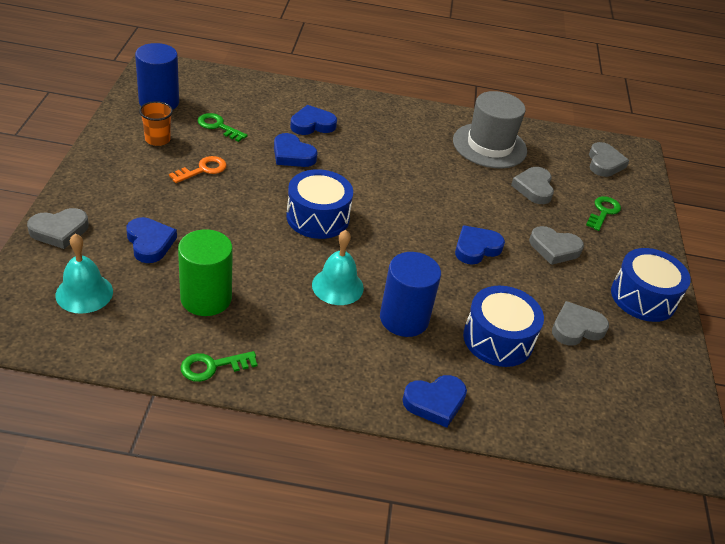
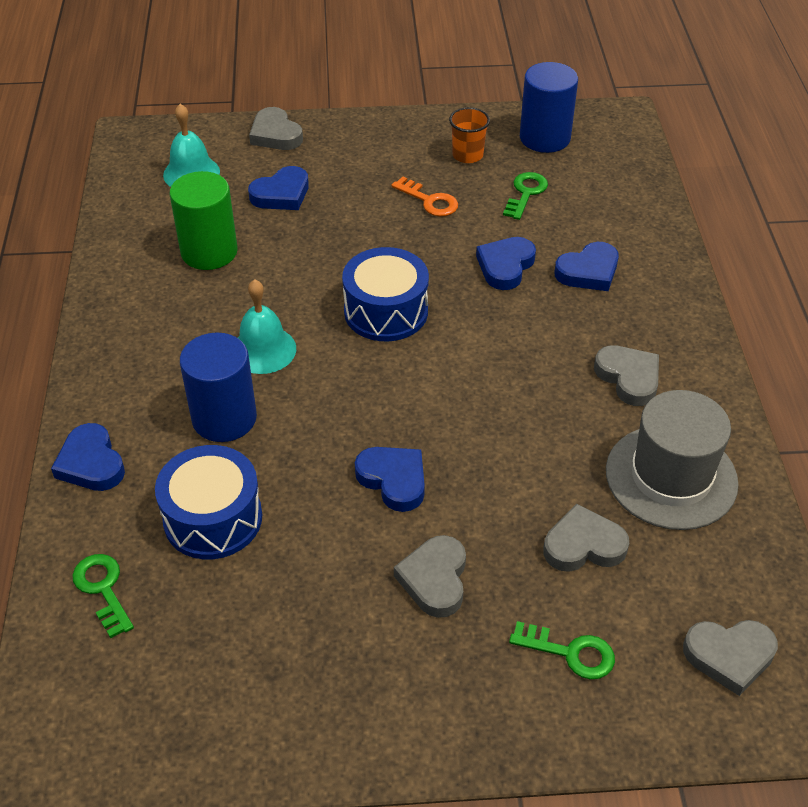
camera: 85 degrees right, 5 degrees up
(212, 366) = (112, 277): green key -> green key (103, 589)
(312, 124) = (588, 271): blue heart -> blue heart turned 90 degrees clockwise
(576, 328) = (260, 612): grey heart -> grey heart (628, 378)
(643, 297) = (360, 711): blue drum -> none

